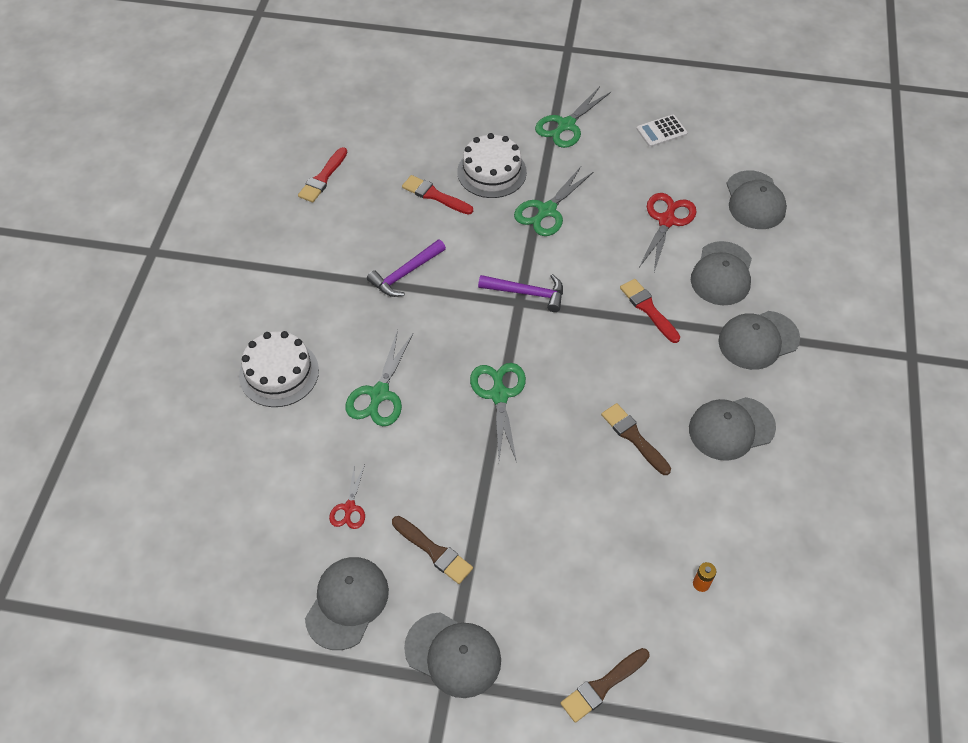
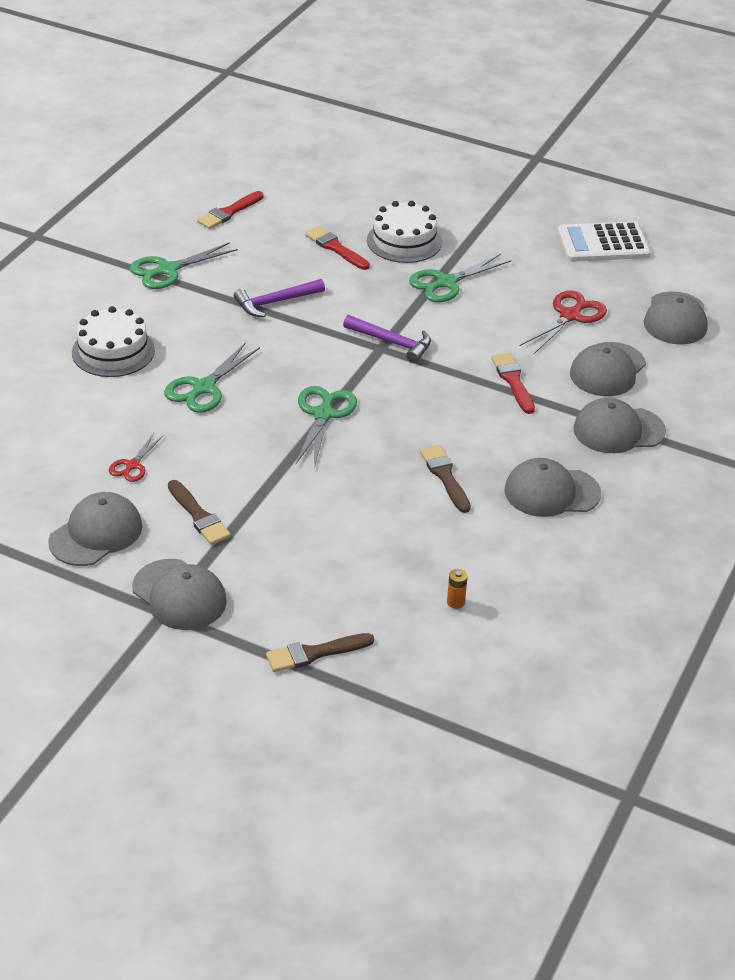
camera: 15 degrees right, 15 degrees down
(566, 125) = (502, 219): green scissors -> green scissors (168, 270)
(661, 131) = (603, 243): white calculator -> white calculator, size x1.73

